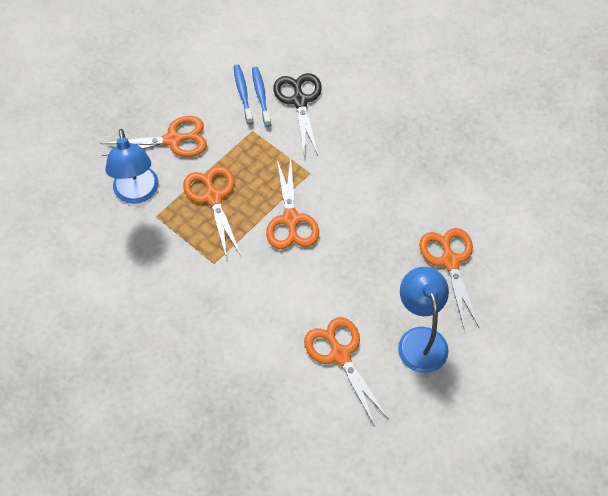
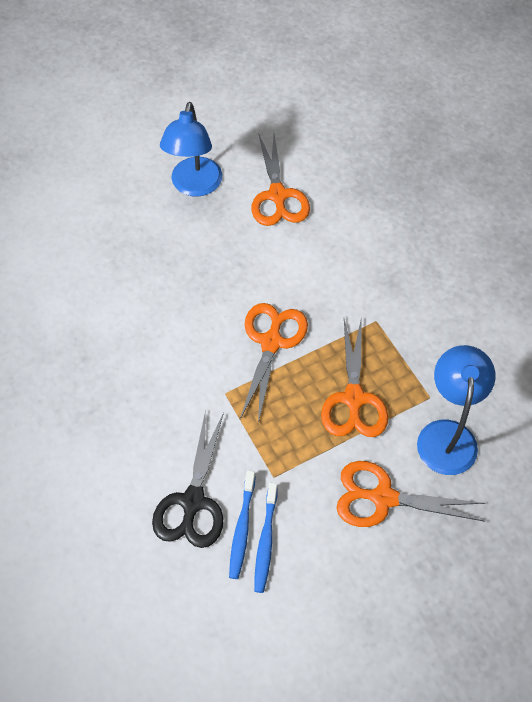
camera: 160 degrees left, 0 degrees up
(450, 261) = (122, 245): orange scissors -> none

